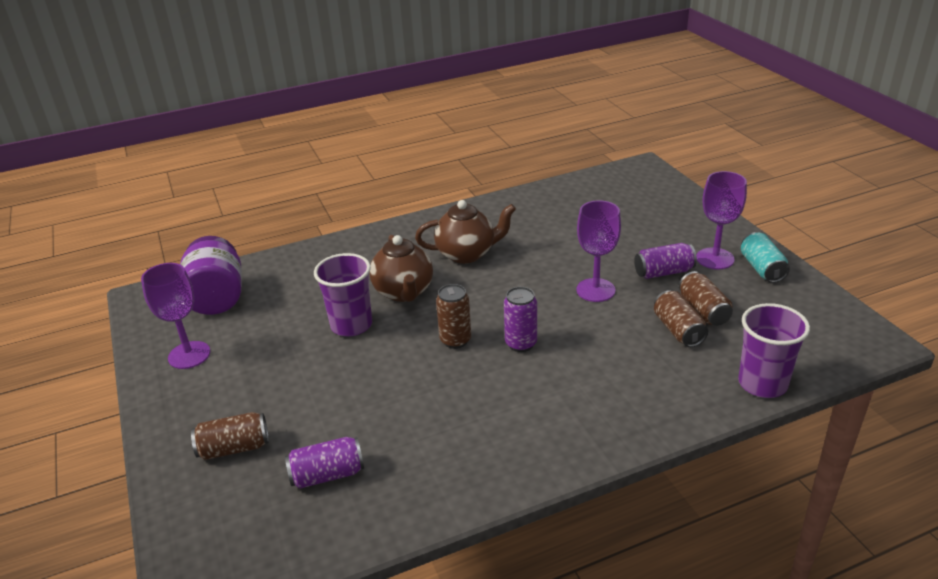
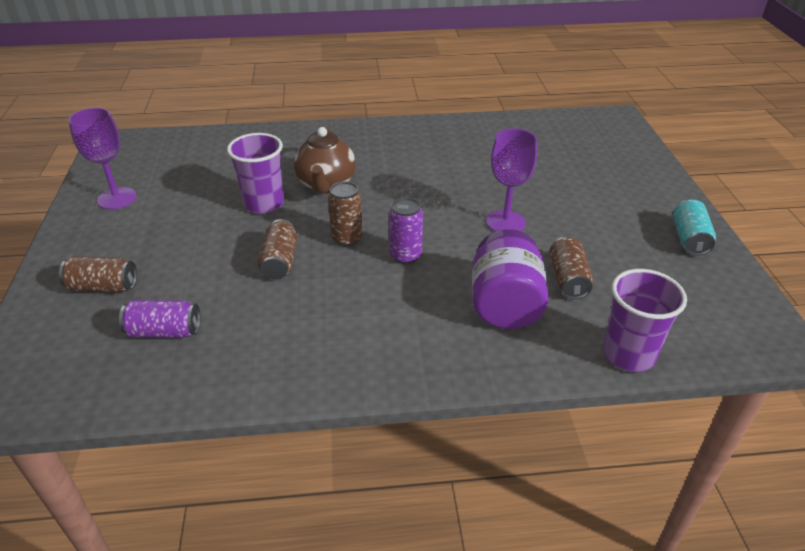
camera: 15 degrees right, 5 degrees up
(217, 298) = (168, 156): purple jar -> purple jar (505, 305)
(467, 254) = (402, 163): brown teapot -> none
(663, 272) = (583, 220): purple can -> none
(703, 310) = (604, 266): brown can -> brown can (280, 261)
(715, 258) = (644, 218): purple goblet -> none

